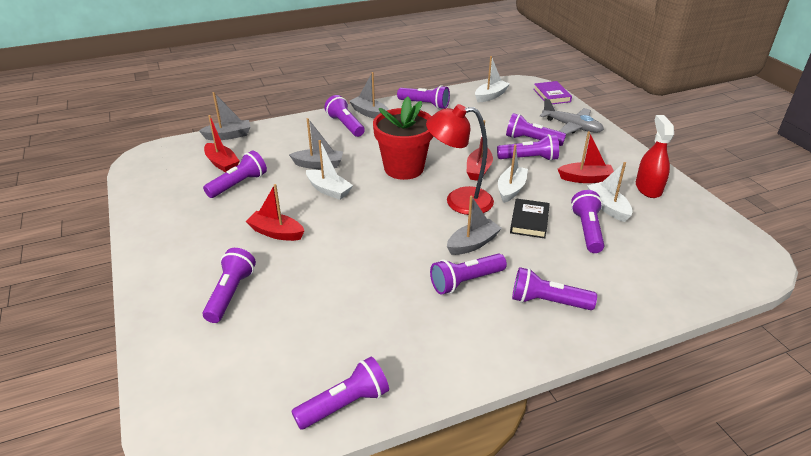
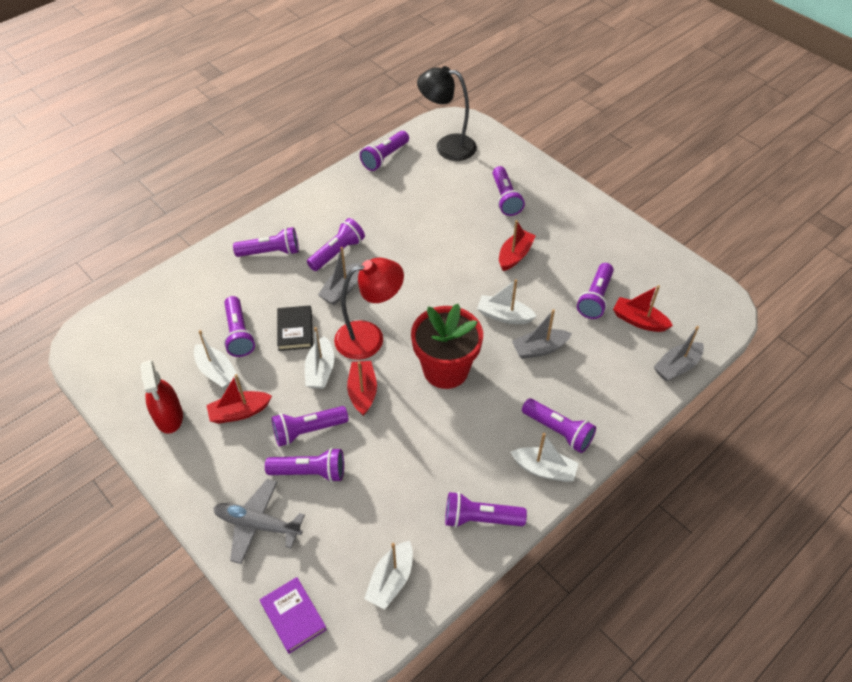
camera: 160 degrees right, 15 degrees up
(239, 397) = (447, 146): none -> black lamp
(276, 232) = (515, 255): red boat -> red boat turned 60 degrees counterclockwise
(369, 113) = (544, 469): grey boat -> white boat

